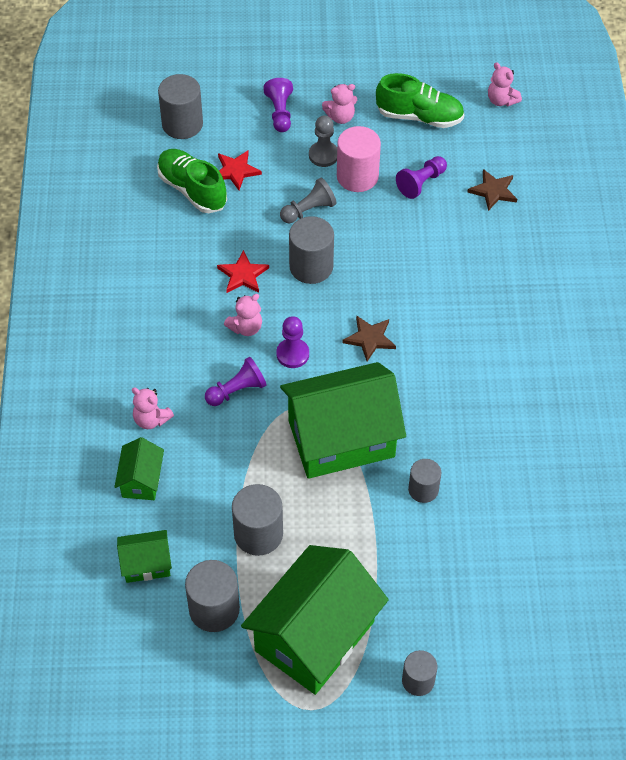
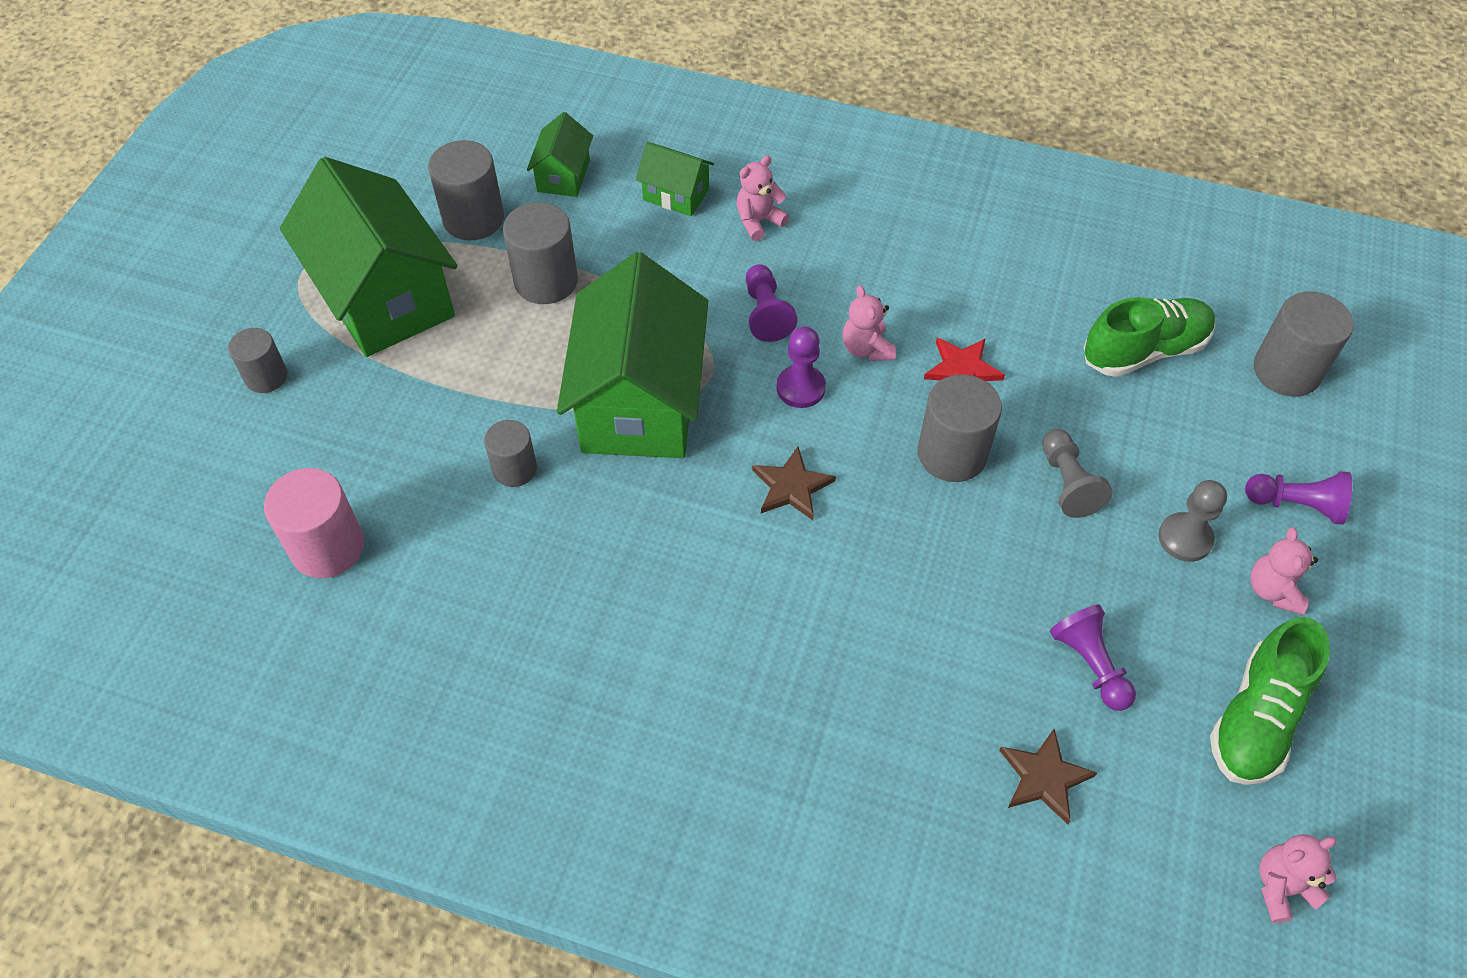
camera: 110 degrees right, 0 degrees up
(235, 171) = (1172, 412): red star -> none
(357, 176) = (1126, 572): pink cylinder -> pink cylinder (327, 547)

